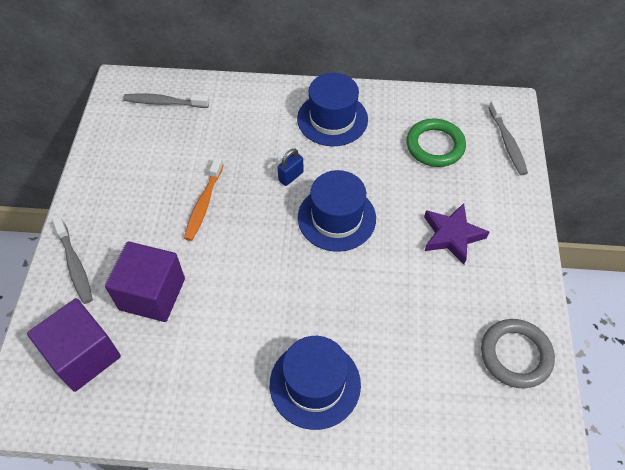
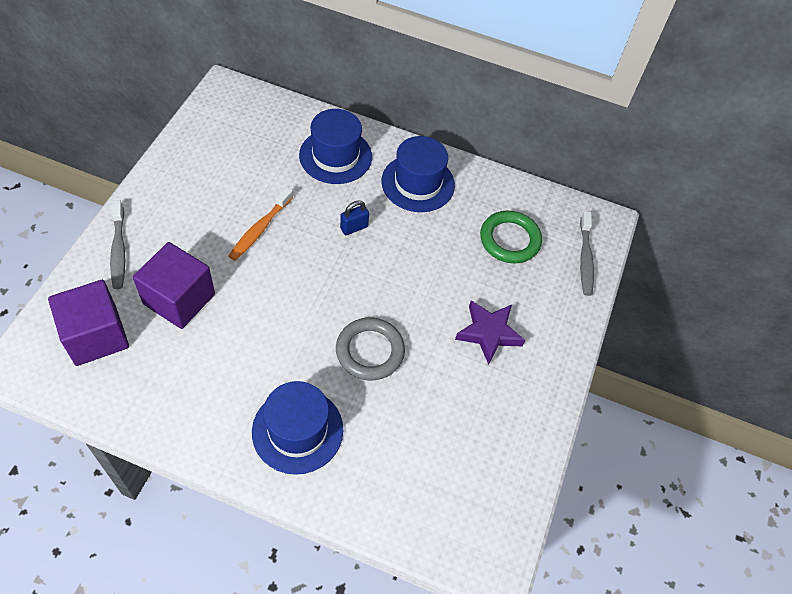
camera: 10 degrees right, 0 degrees up
(164, 102) = (260, 119): grey toothbrush -> none
(336, 218) = (382, 281): blue hat -> blue hat (335, 156)
(515, 355) = (502, 466): grey ring -> grey ring (370, 351)

